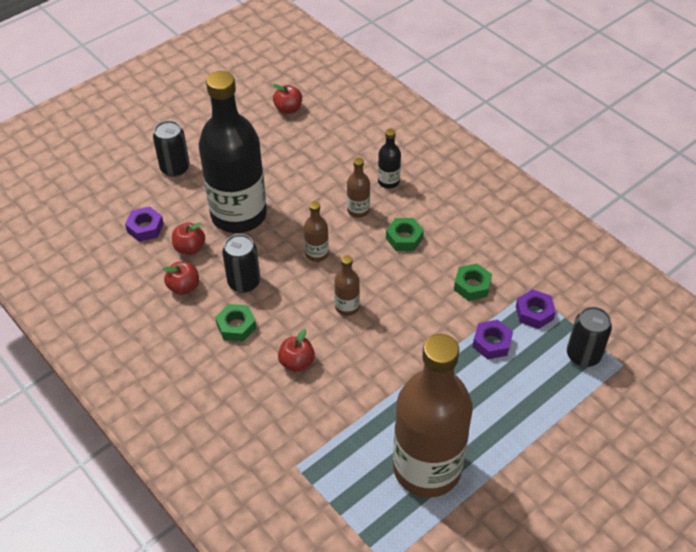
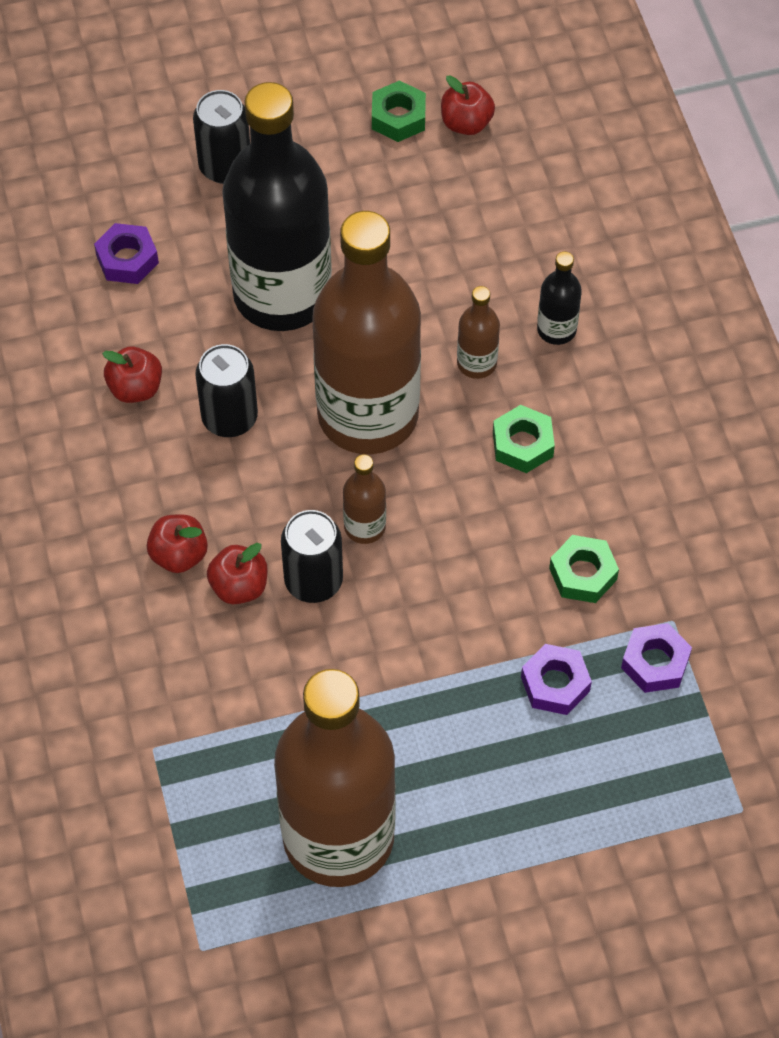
camera: 25 degrees right, 10 degrees up
(190, 248) = (177, 323): red apple -> red apple (179, 555)
(236, 326) = (180, 488): green nut -> green nut (398, 117)
(317, 254) = (368, 415): brown bottle -> brown bottle, size x2.49
(583, 355) = (688, 767): black can -> black can (313, 581)

